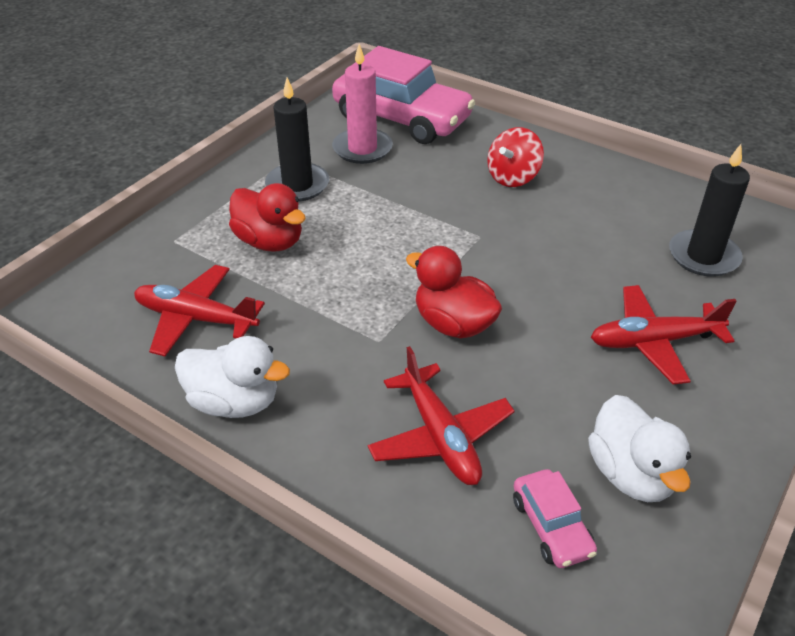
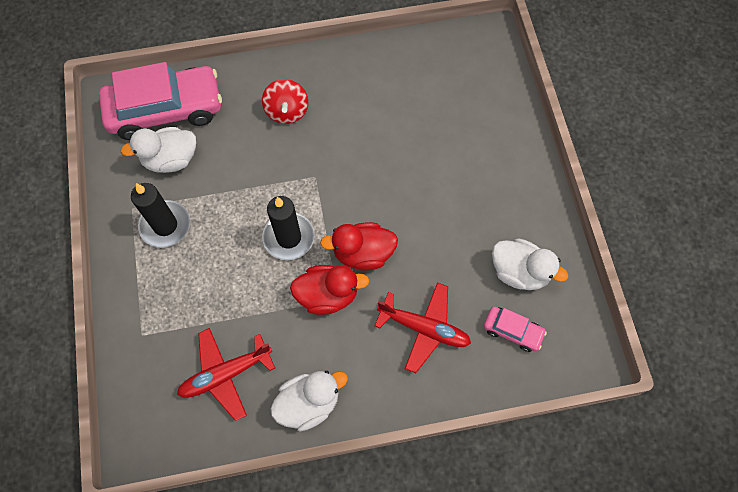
camera: 45 degrees left, 25 degrees up
(270, 241) = (201, 284): red duck -> red duck (327, 295)
(362, 149) = (171, 159): pink candle -> white duck
(654, 342) = (464, 180): red plane -> none
(703, 256) = (439, 95): black candle -> black candle (289, 237)

